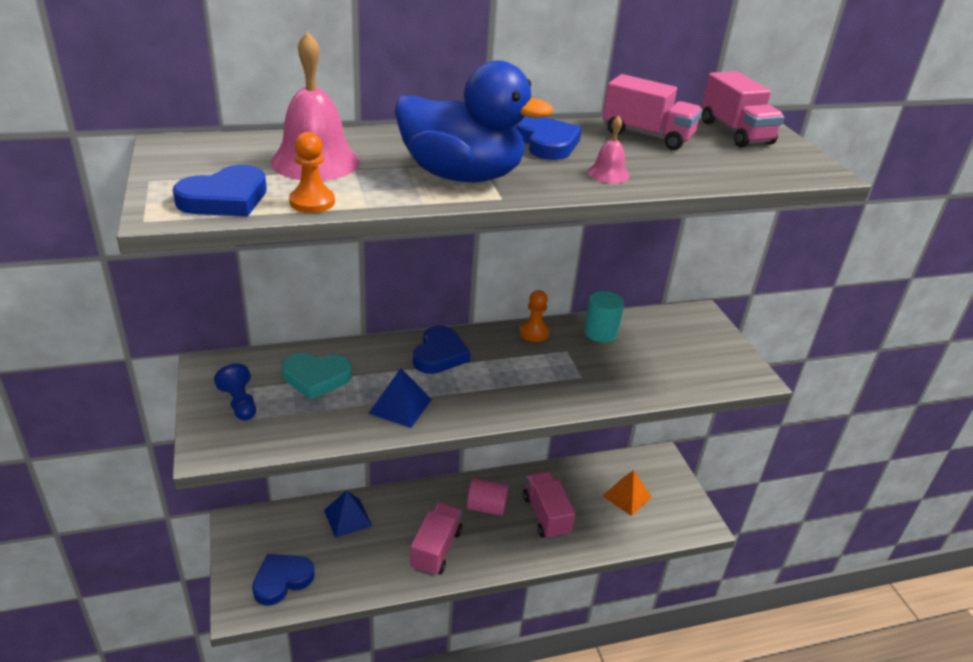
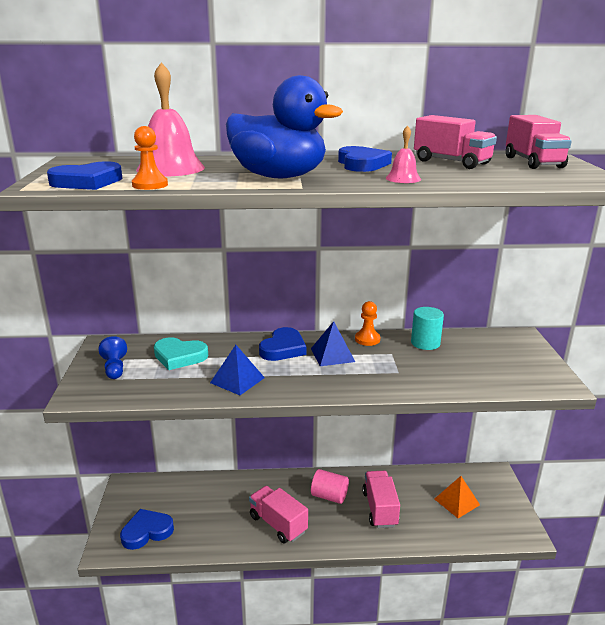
camera: 15 degrees right, 10 degrees down
(348, 518) = (213, 491): blue pyramid -> blue pyramid (332, 355)
(436, 549) = (278, 524): pink truck -> pink truck turned 75 degrees counterclockwise

